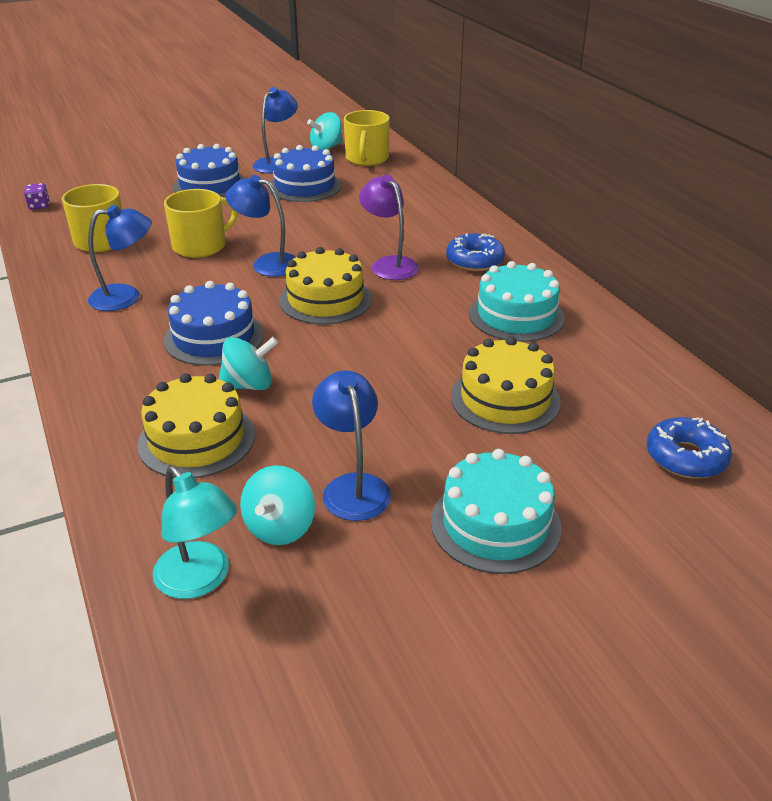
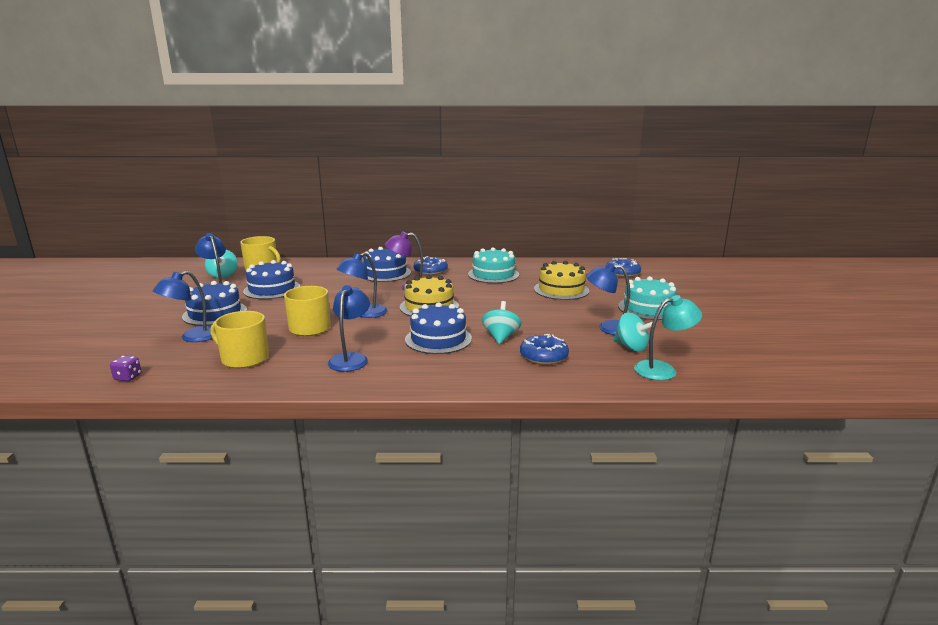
camera: 65 degrees left, 15 degrees down
(141, 198) = (193, 337): none -> blue lamp
(196, 439) = (543, 356): yellow cake -> blue donut
(430, 232) = (385, 273): none -> blue cake

